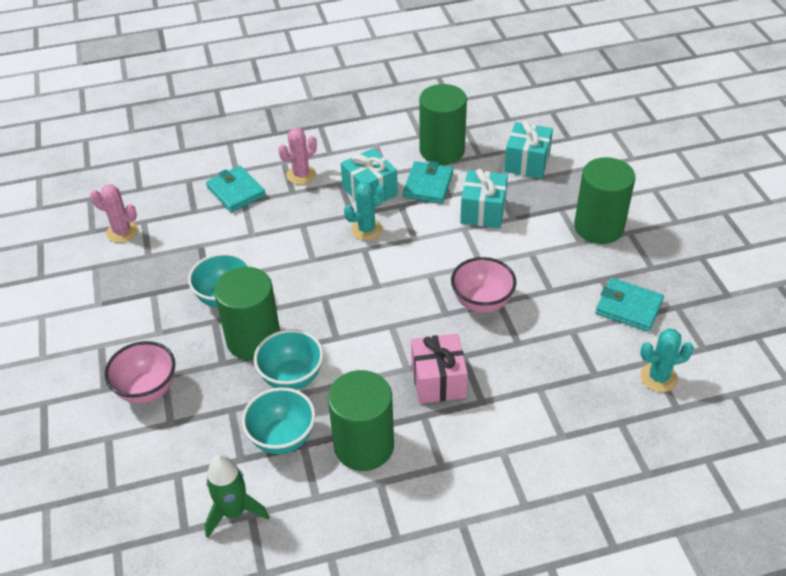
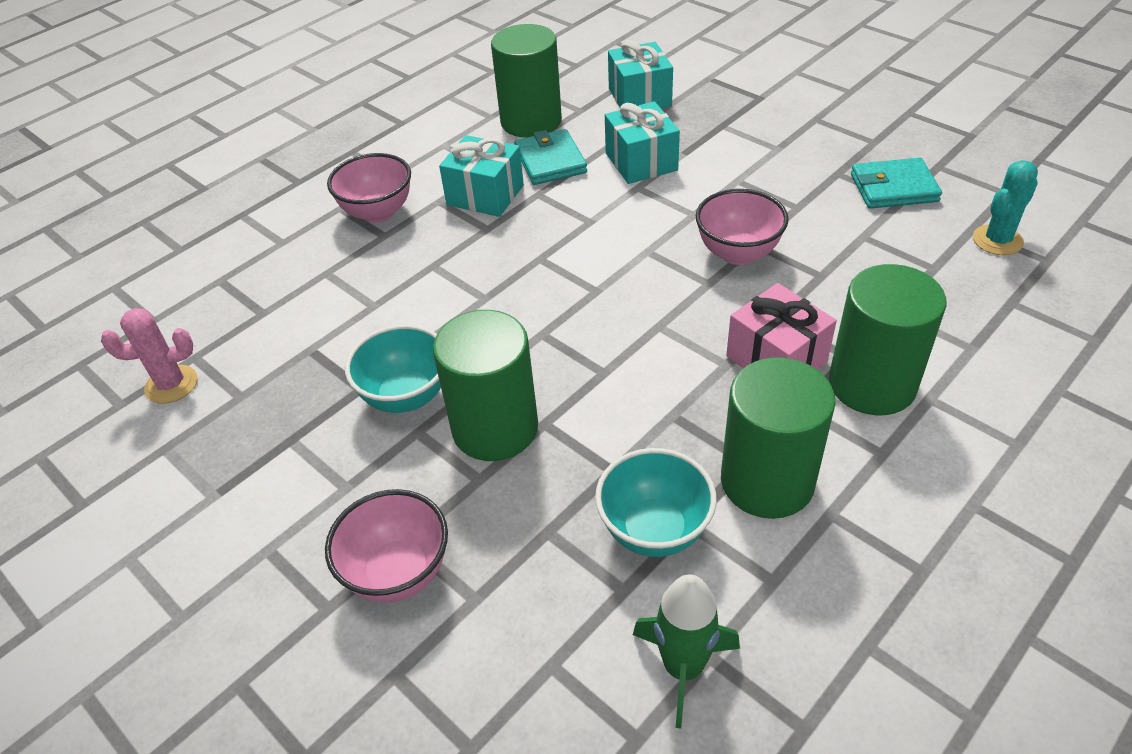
camera: 30 degrees left, 0 degrees up
(236, 191) = (304, 266): turquoise wallet -> none
(292, 378) = (593, 448): turquoise bowl -> none
(301, 175) = (378, 212): pink cactus -> pink bowl
(366, 230) = (522, 236): turquoise cactus -> none
(598, 227) = (780, 127): green cylinder -> green cylinder (872, 384)

